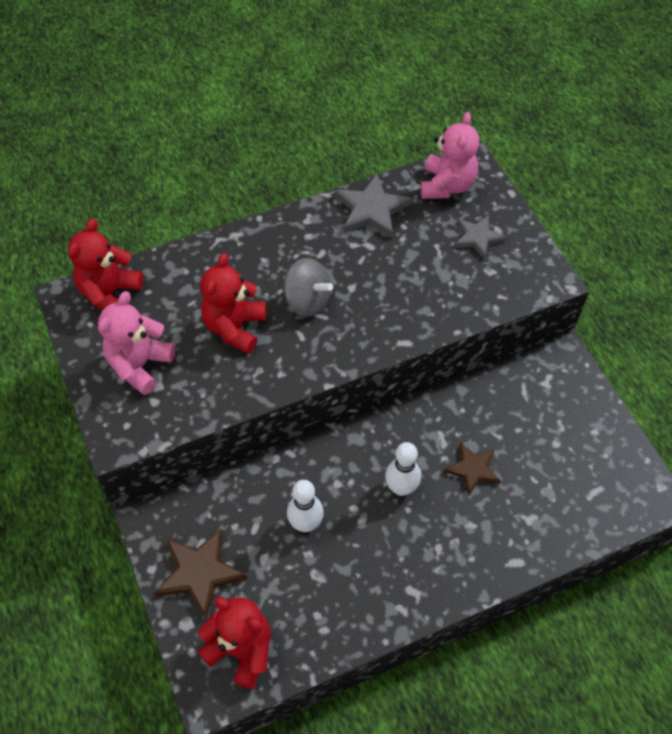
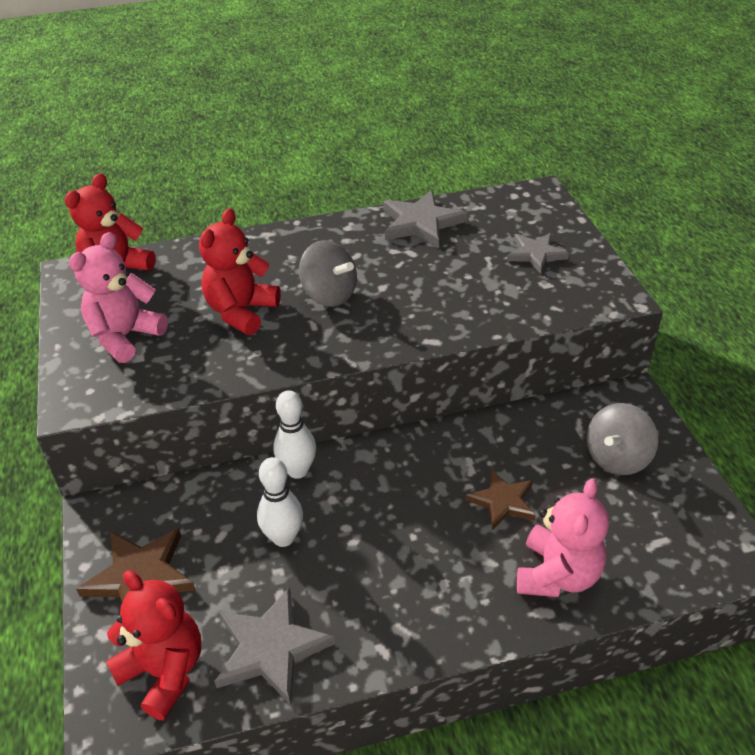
camera: 10 degrees right, 15 degrees down
(317, 619) = (270, 648): none -> grey star
(401, 488) = (409, 512): white bowling pin -> white bowling pin (297, 470)
(447, 186) = (509, 209): pink teddy bear -> pink teddy bear (557, 575)
(557, 418) = (617, 458): none -> grey spinning top

